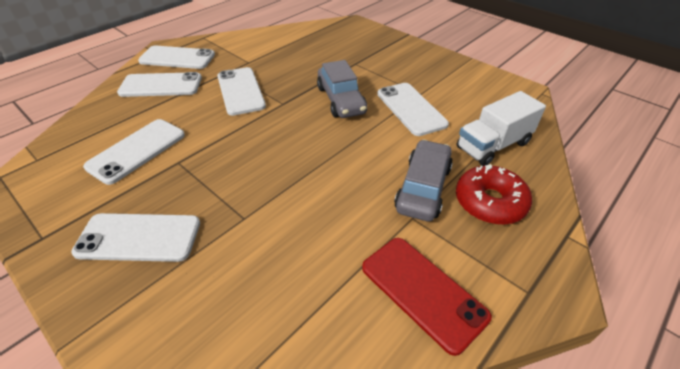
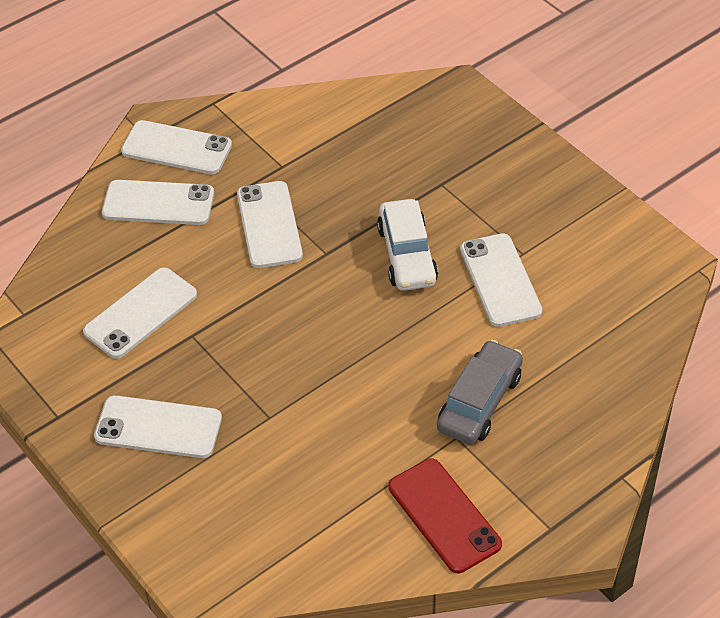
camera: 10 degrees right, 5 degrees up
(341, 100) = (407, 255): grey car -> white car
(489, 202) = (551, 428): red donut -> none
(493, 145) = (589, 351): white truck -> none

